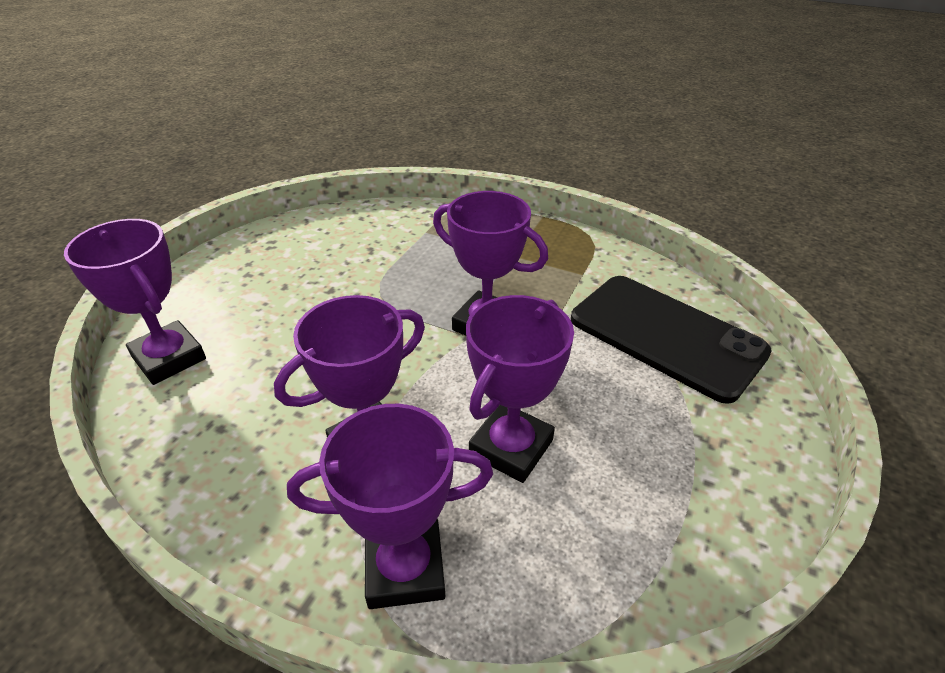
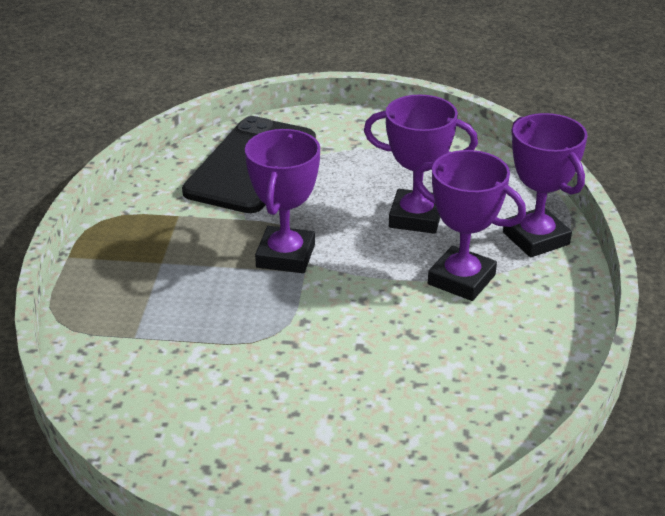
camera: 110 degrees left, 5 degrees down
(169, 358) = (451, 446): purple trophy -> none

